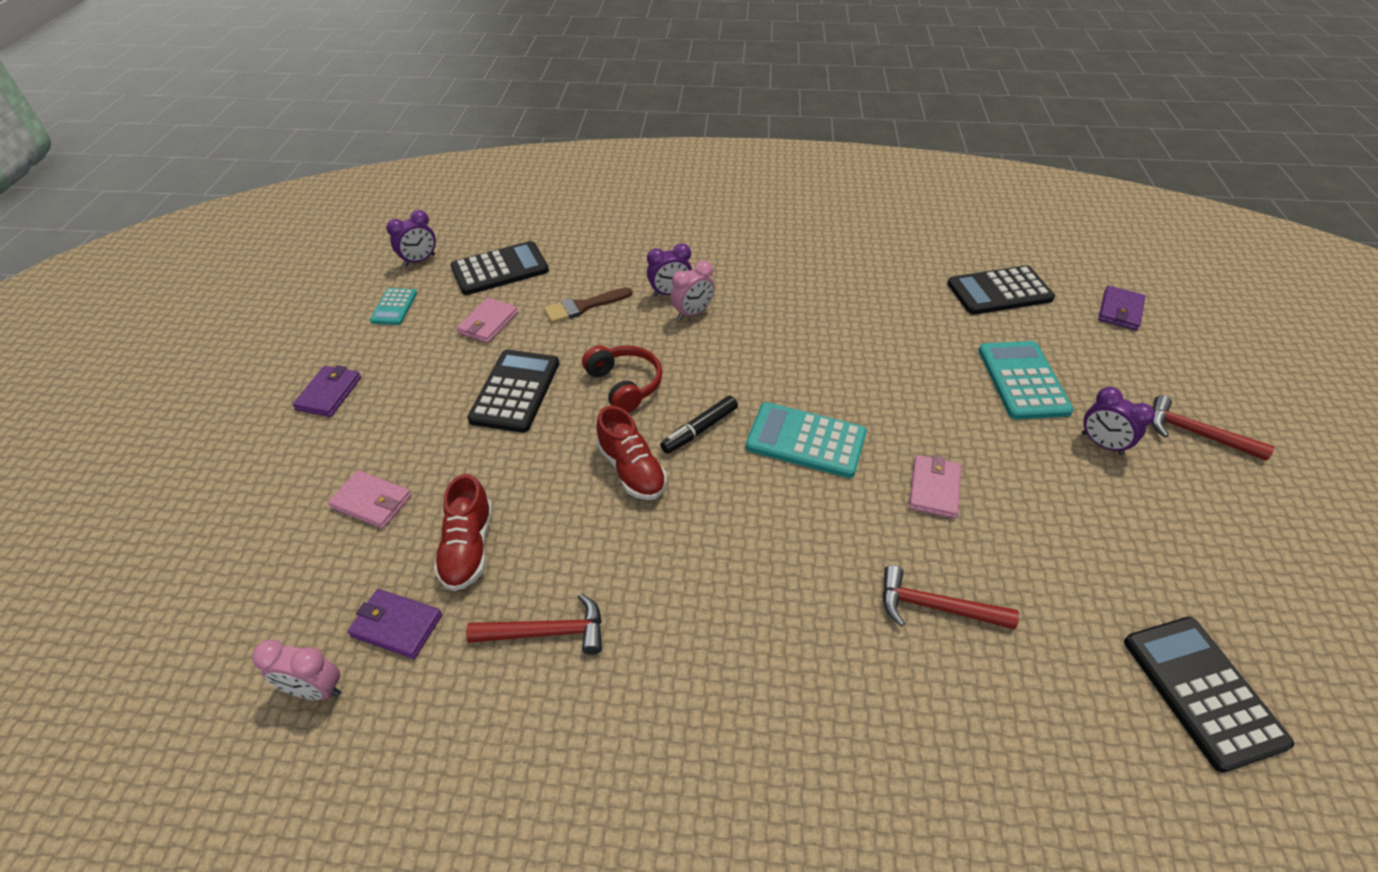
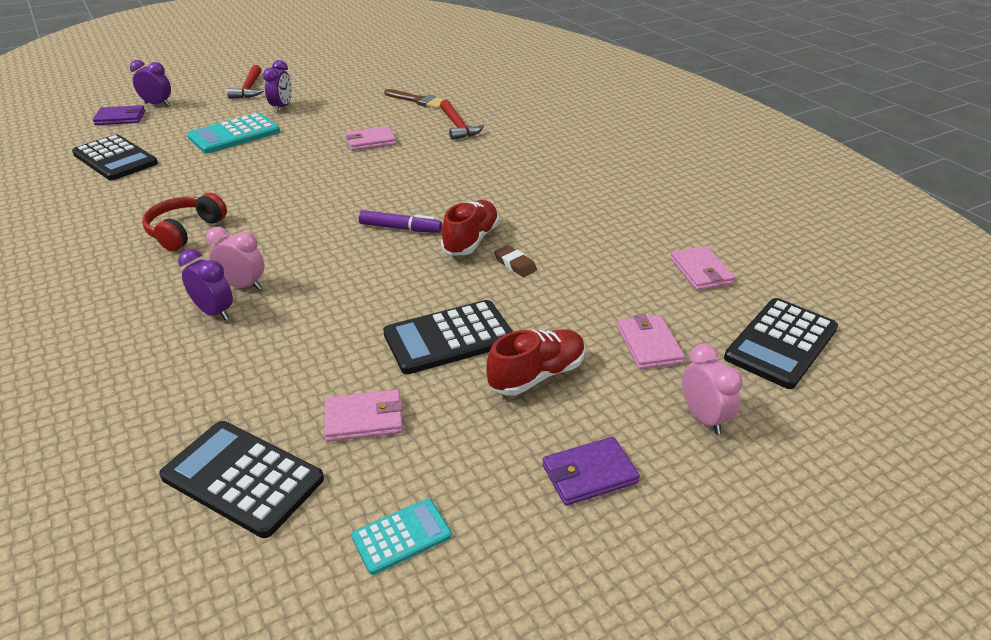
camera: 125 degrees left, 10 degrees down
(316, 690) = (773, 276): pink clock -> pink clock (703, 418)
(397, 625) = (701, 271): purple wallet -> pink wallet
(420, 260) = (270, 595): purple clock -> purple clock (157, 104)
(468, 548) = (617, 275): red shoe -> red shoe (537, 375)
(547, 632) = (624, 218): red hammer -> none
(562, 480) = (515, 264): none -> brown eraser
(583, 306) = (279, 360): brown brush -> brown brush (418, 101)
(624, 385) = (382, 281): red headphones -> red headphones (185, 231)
(699, 430) = (400, 228): black marker -> purple marker
(806, 440) = (369, 187): turquoise calculator -> none
(1202, 691) = (433, 75): black calculator -> black calculator (781, 343)

